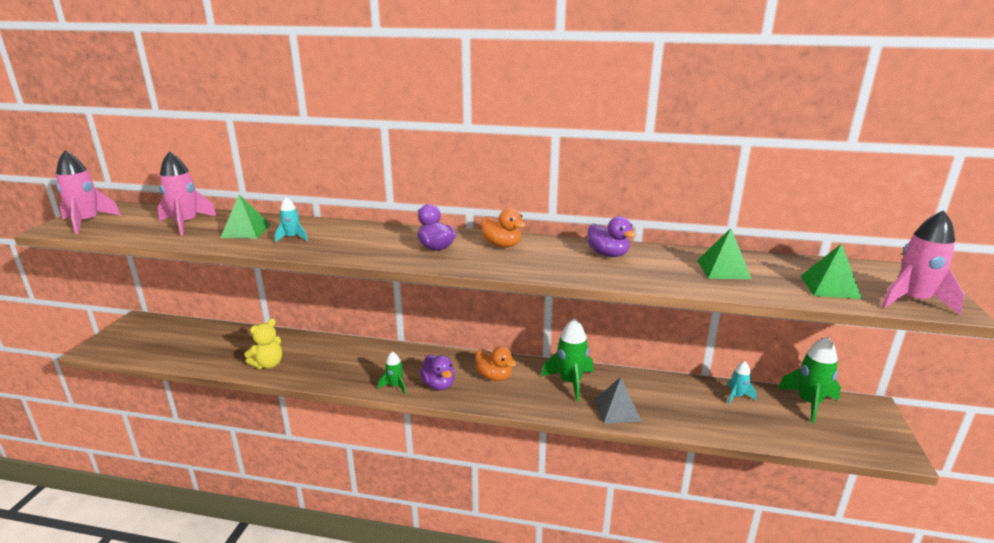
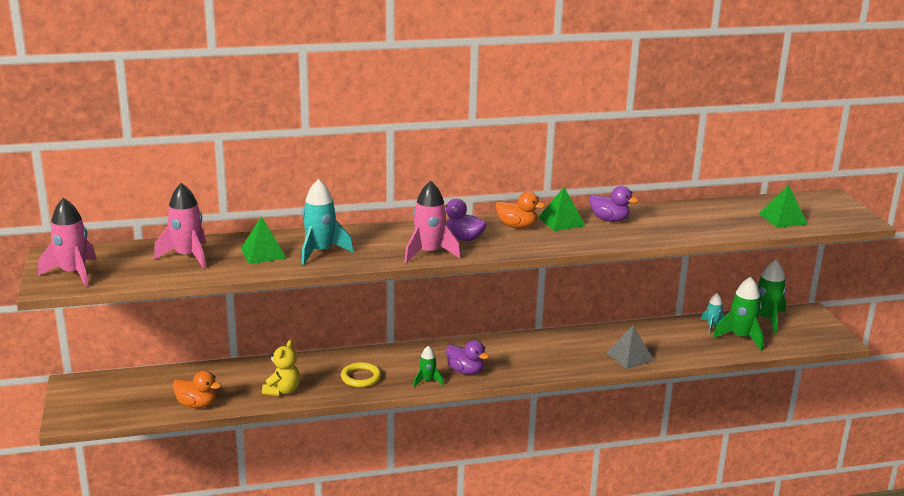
camera: 25 degrees left, 0 degrees up
(292, 238) = (320, 252): turquoise rocket -> turquoise rocket, size x1.80
(342, 368) = (361, 377): none -> yellow ring
(494, 376) = (508, 354): orange duck -> orange duck (197, 404)
(570, 382) = (576, 344): green rocket -> green rocket (741, 337)
(723, 269) = (703, 217): green pyramid -> green pyramid (561, 221)
(912, 301) = (838, 220): pink rocket -> pink rocket (429, 253)

